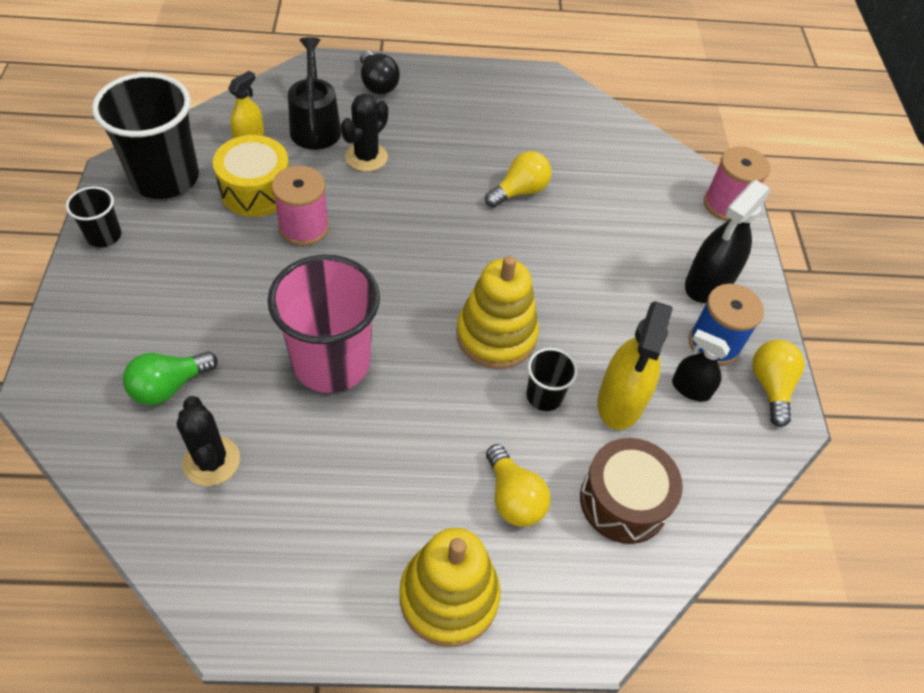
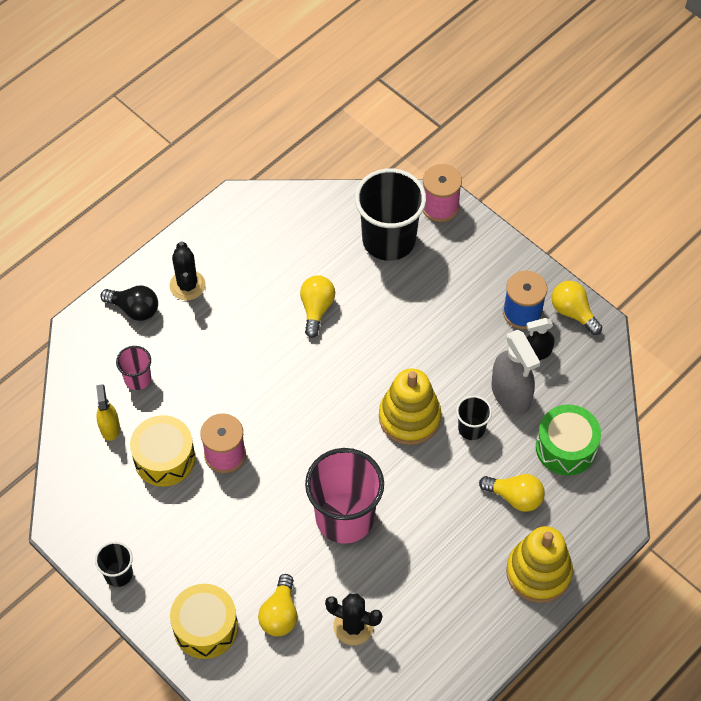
camera: 40 degrees left, 5 degrees up
(100, 337) = (205, 627): none -> yellow drum
(165, 178) = (98, 504): black cup -> black cup (389, 240)
(169, 386) = (280, 614): green light bulb -> yellow light bulb
(315, 125) = (137, 379): black watering can -> pink cup
(366, 157) = (198, 371): black cactus -> black cactus (187, 285)
(620, 401) = (511, 394): yellow spray bottle -> grey spray bottle
(623, 501) = (566, 447): brown drum -> green drum
(708, 283) = (483, 274): black spray bottle -> none

